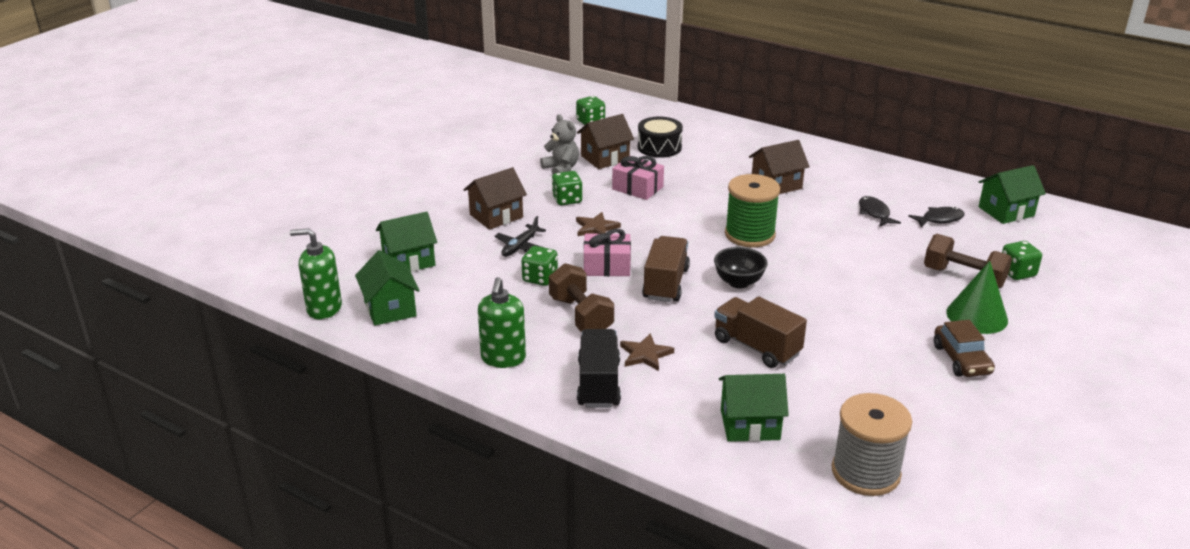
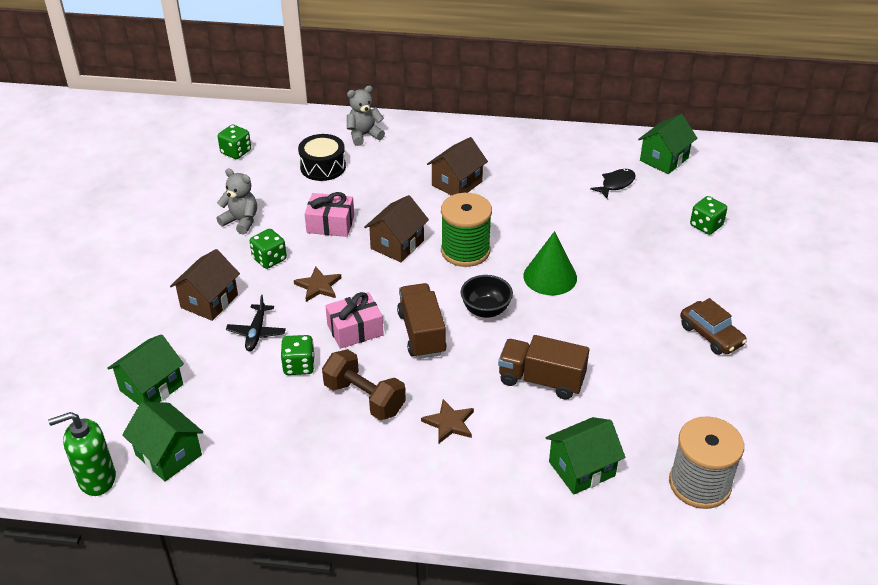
camera: 25 degrees left, 10 degrees up
(503, 358) = (320, 475): green soap dispenser -> none
(599, 384) = (426, 472): black truck -> none
(605, 158) = (277, 195): brown house -> brown house (397, 244)
(712, 133) = (364, 135): none -> grey teddy bear
(874, 213) = (559, 193): black fish -> none
(963, 277) = (668, 244): brown dumbbell -> none
(977, 316) = (699, 283): green cone -> green cone (550, 277)

